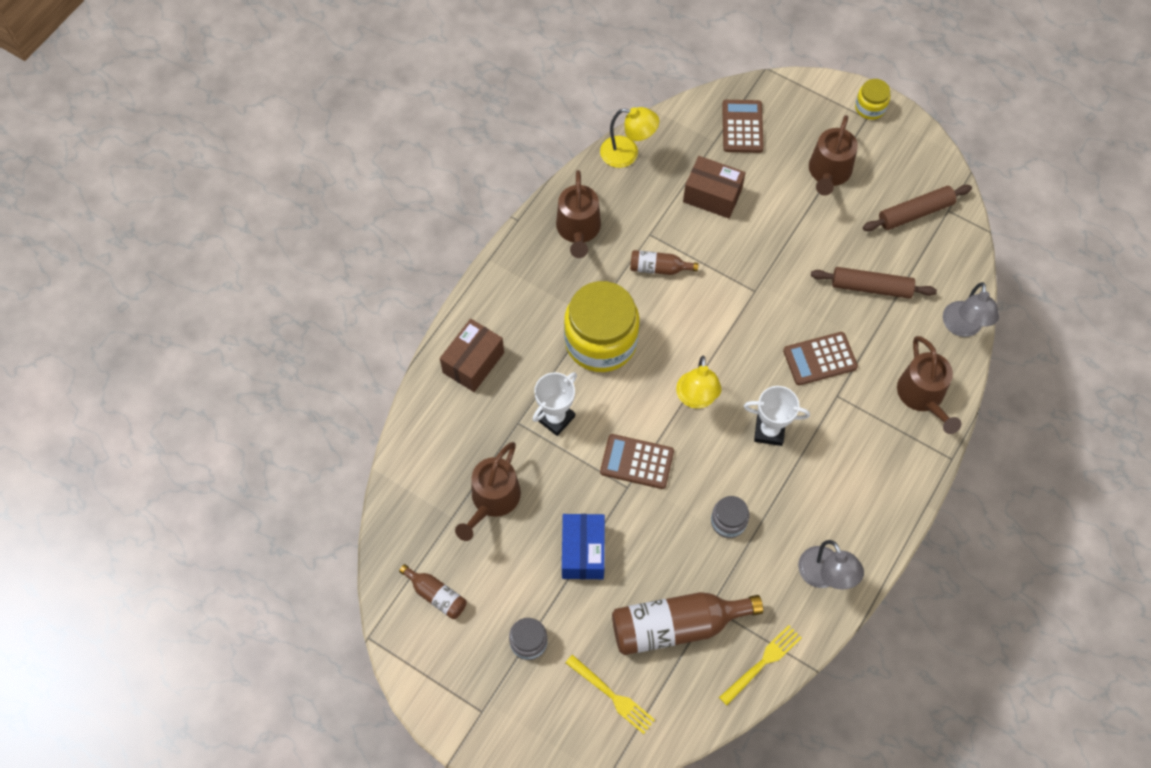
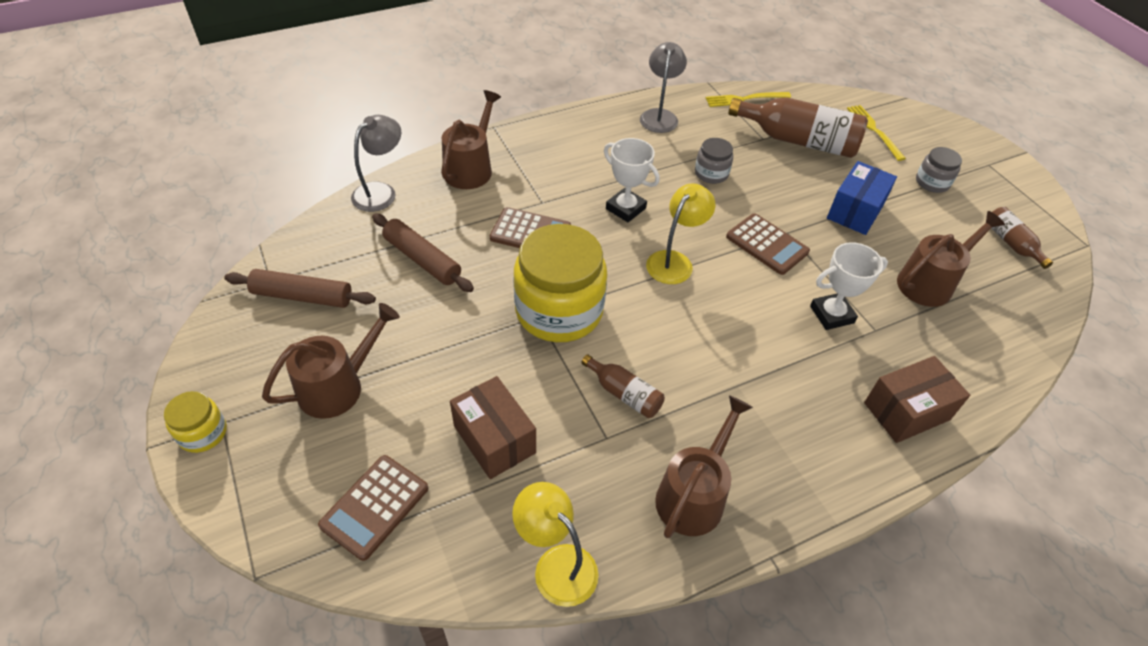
camera: 150 degrees left, 15 degrees down
(601, 341) = (741, 356): yellow jar -> yellow jar (559, 311)

